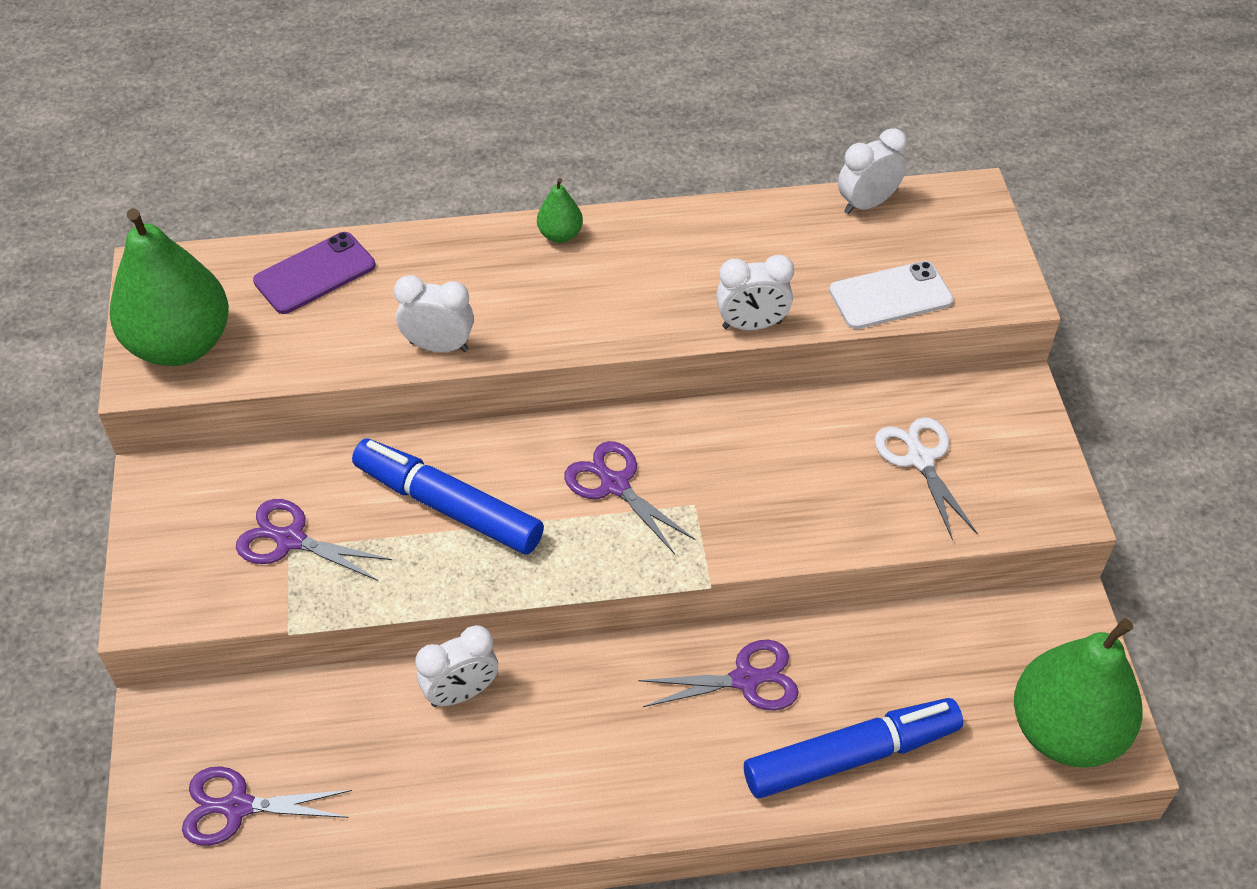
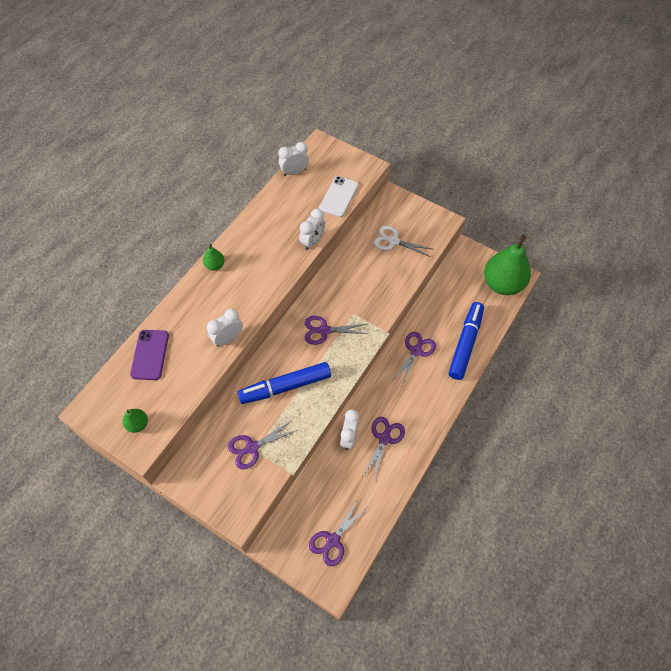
camera: 50 degrees left, 10 degrees up
(180, 345) = (138, 424): green pear -> green pear, size x0.43
(509, 753) = (384, 438): none -> purple scissors
(867, 204) = (294, 172): white clock -> white clock turned 60 degrees clockwise

